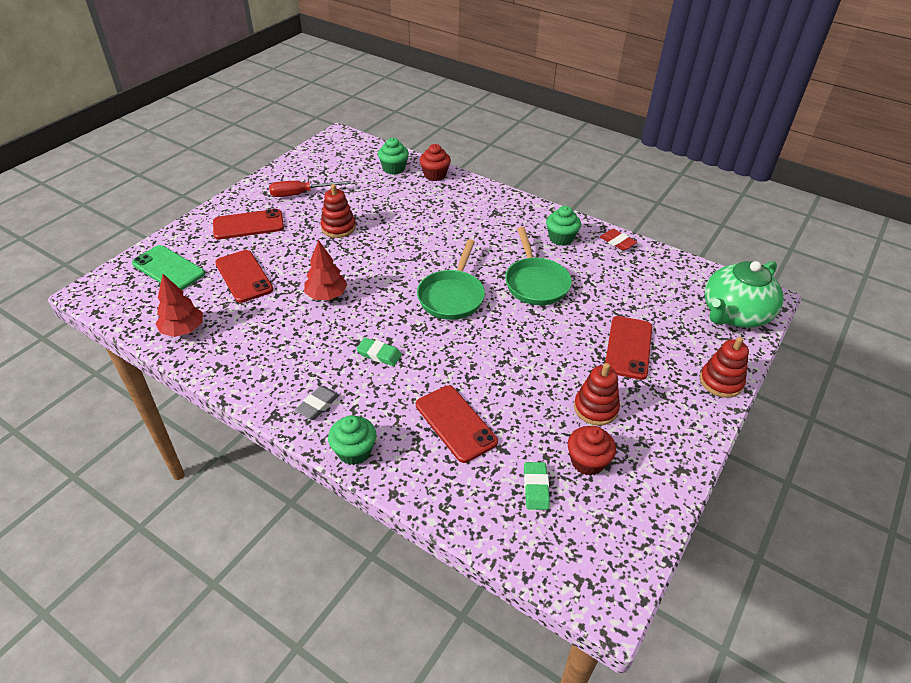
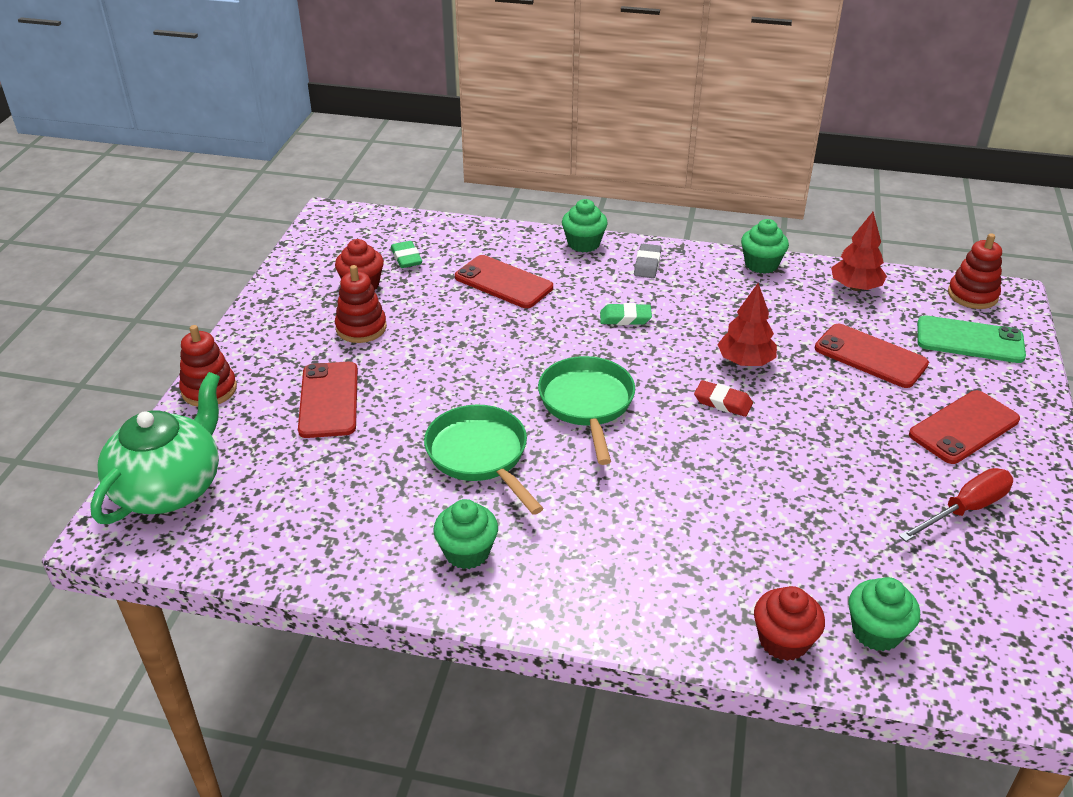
camera: 160 degrees right, 5 degrees down
(225, 374) = (761, 264): none -> green cupcake
(338, 228) = (834, 462): red stacking toy -> red stacking toy (972, 295)
(617, 242) = (364, 575): red eraser -> red eraser (722, 402)

